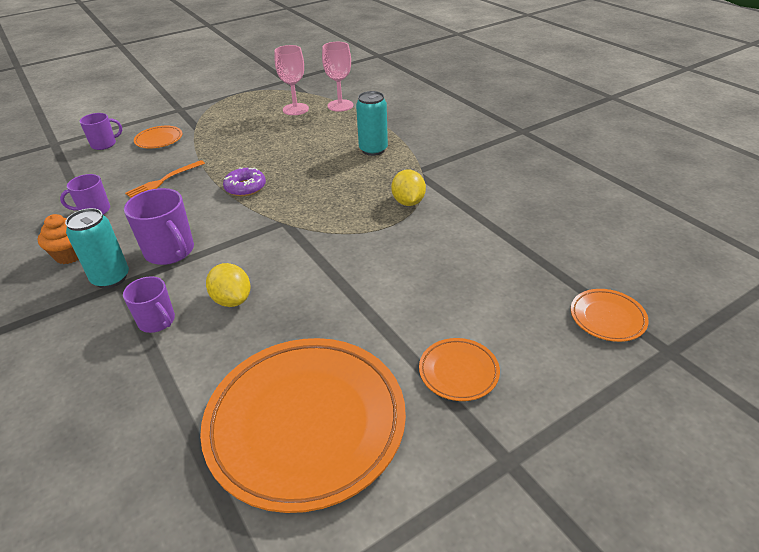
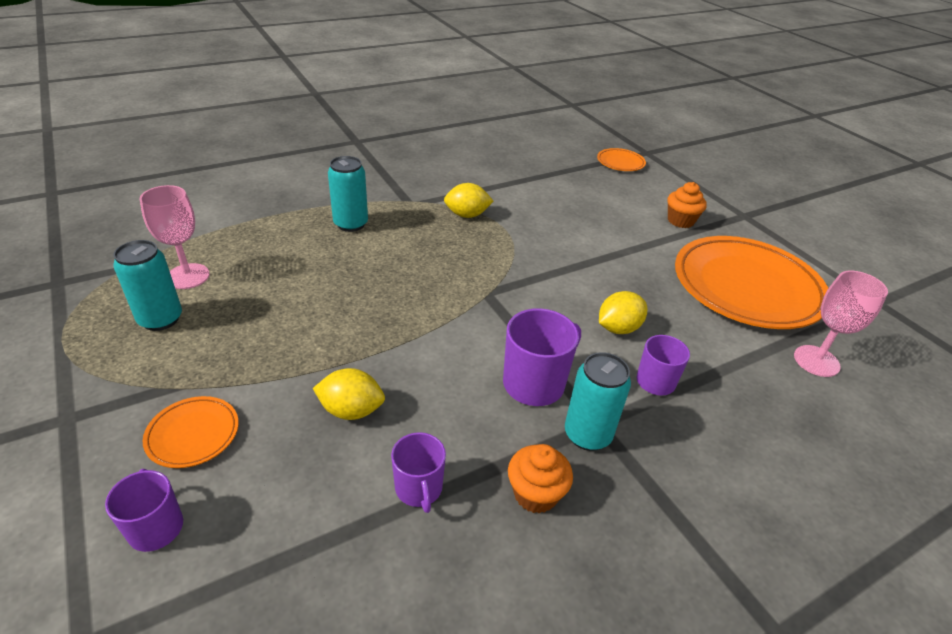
camera: 90 degrees left, 0 degrees up
(163, 180) = (351, 410): orange fork -> yellow lemon
(245, 187) = (402, 323): purple donut -> none
(253, 111) = (160, 319): none -> turquoise can
(340, 105) = (208, 237): pink goblet -> pink goblet (816, 361)
(458, 372) = (680, 221): orange plate -> orange cupcake

